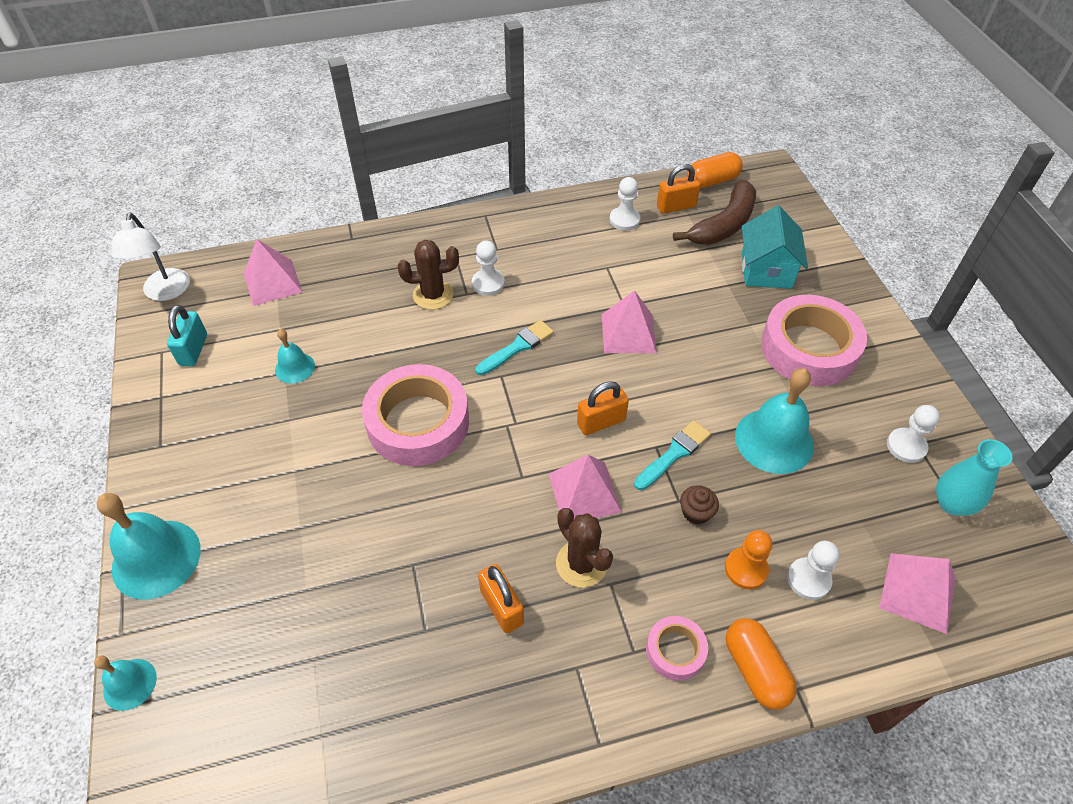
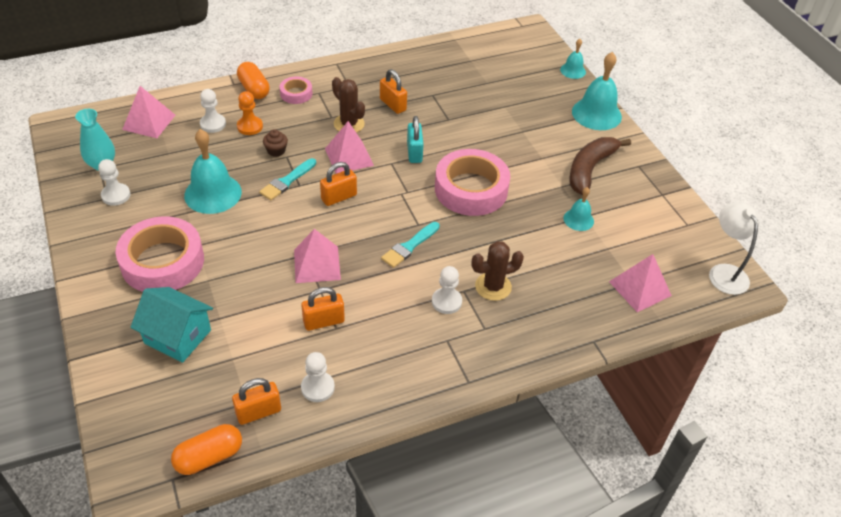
camera: 170 degrees right, 5 degrees down
(193, 350) = (664, 227): turquoise padlock -> turquoise padlock (414, 152)
(619, 273) = (324, 321): none -> orange padlock
(723, 225) = (209, 390): brown banana -> brown banana (590, 169)
(766, 270) = (177, 336): turquoise house -> turquoise house turned 60 degrees counterclockwise

